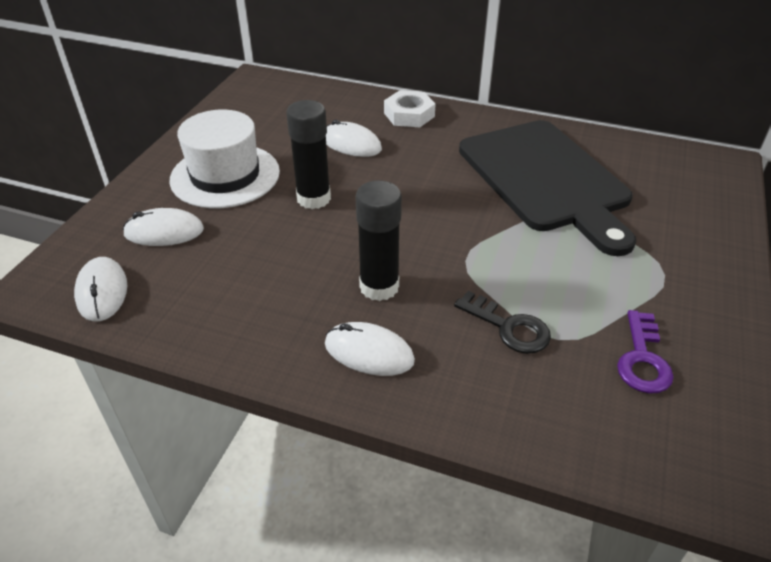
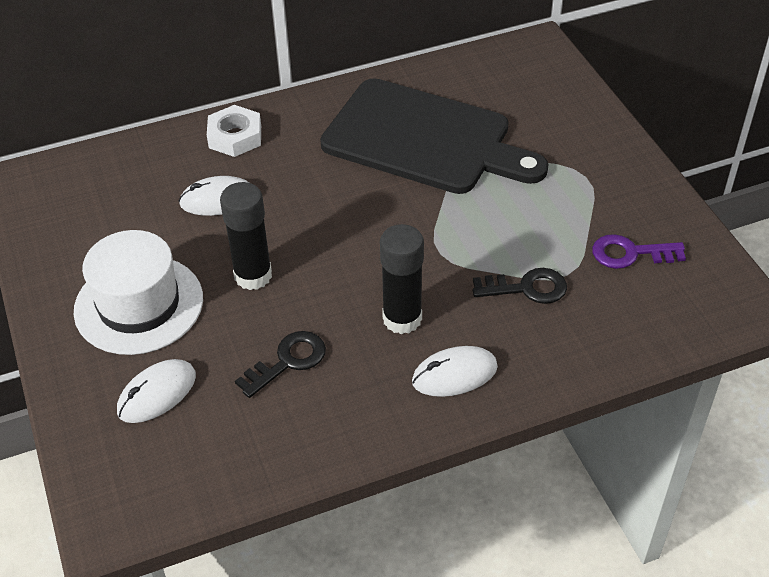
camera: 40 degrees left, 5 degrees up
(102, 292) = (178, 480): white mouse -> none
(265, 264) = (288, 361): none -> black key
(642, 359) = (630, 253): purple key -> purple key turned 120 degrees clockwise

